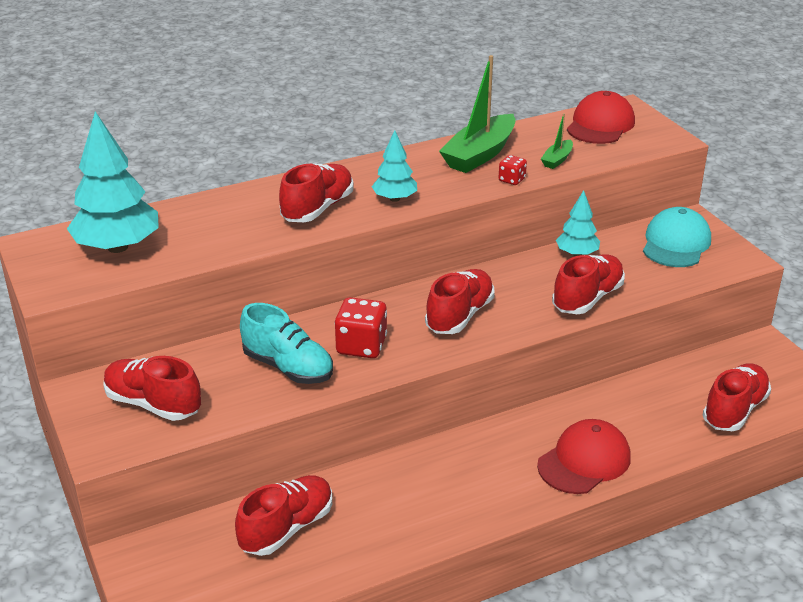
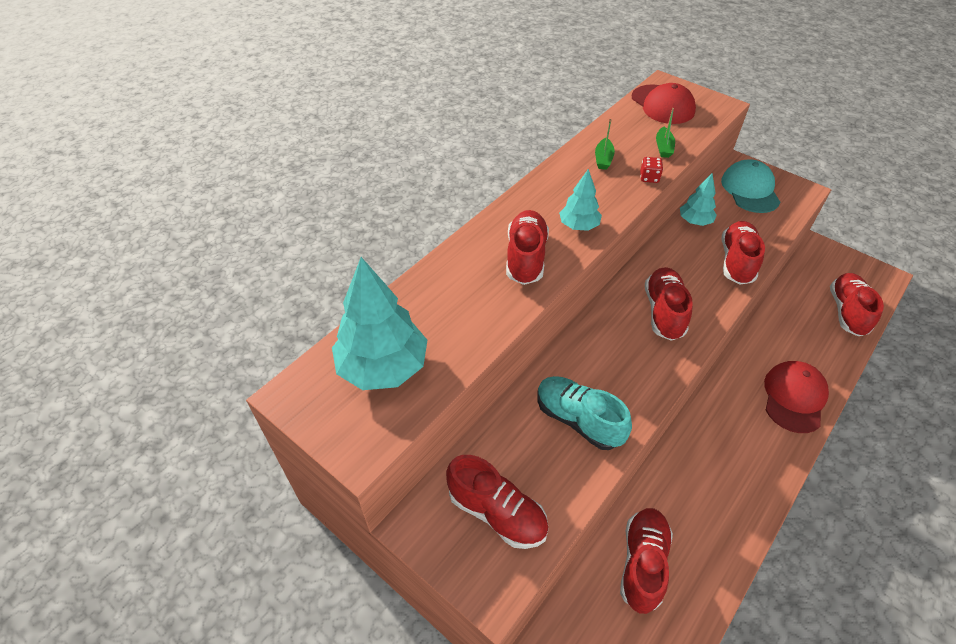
camera: 25 degrees left, 15 degrees up
(153, 404) = (497, 513): red shoe -> red shoe turned 150 degrees counterclockwise
(288, 367) = (578, 420): turquoise shoe -> turquoise shoe turned 150 degrees counterclockwise
(361, 346) = (617, 372): red dice -> none
(480, 154) = (603, 159): green boat -> green boat, size x0.48
(600, 125) = (662, 105): red cap -> red cap turned 150 degrees clockwise

